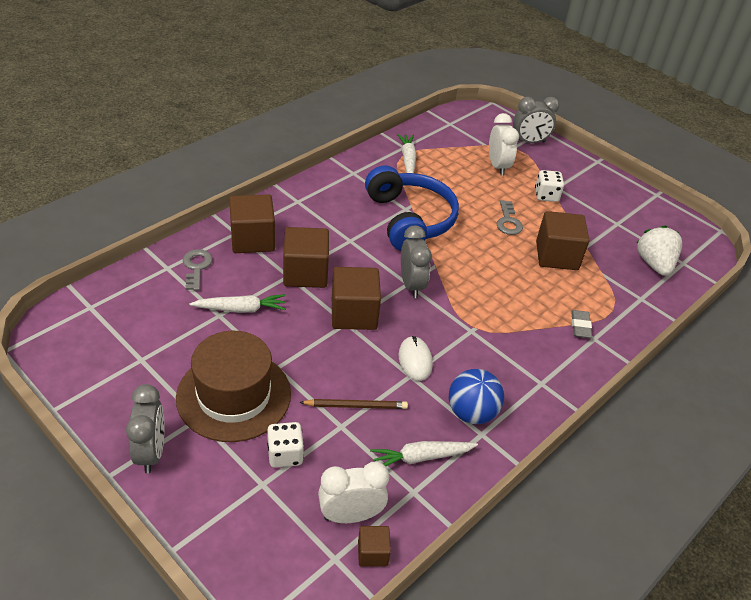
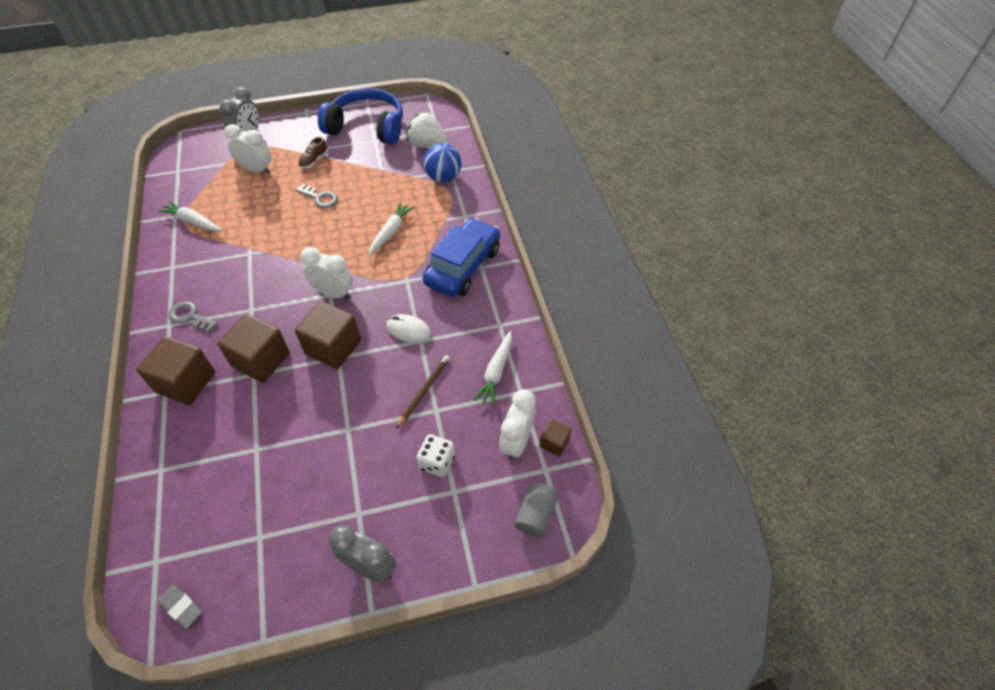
camera: 55 degrees left, 10 degrees up
(196, 267) = (181, 444): grey key -> grey key (190, 316)
(234, 395) = (354, 475): brown hat -> none
(240, 309) = (262, 429): white carrot -> white carrot (391, 232)
(276, 572) = (535, 515): none -> grey cylinder
(409, 219) = (263, 257): blue headphones -> blue headphones (367, 127)
(411, 285) = (334, 293): grey clock -> white clock
(471, 413) = (478, 321): blue ball -> blue ball (443, 178)
(528, 367) = (463, 266): none -> blue car
(546, 195) = (314, 161): white dice -> brown shoe
(557, 256) = (377, 191): brown cube -> none
(580, 326) = (449, 217): grey eraser -> grey eraser (181, 607)

